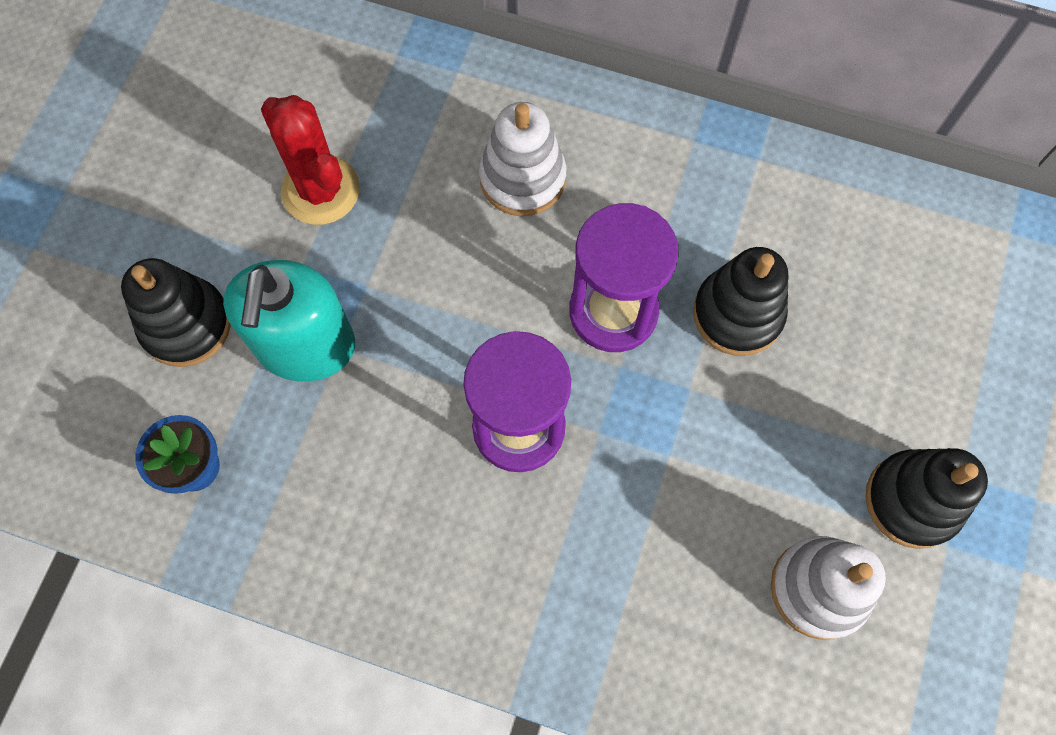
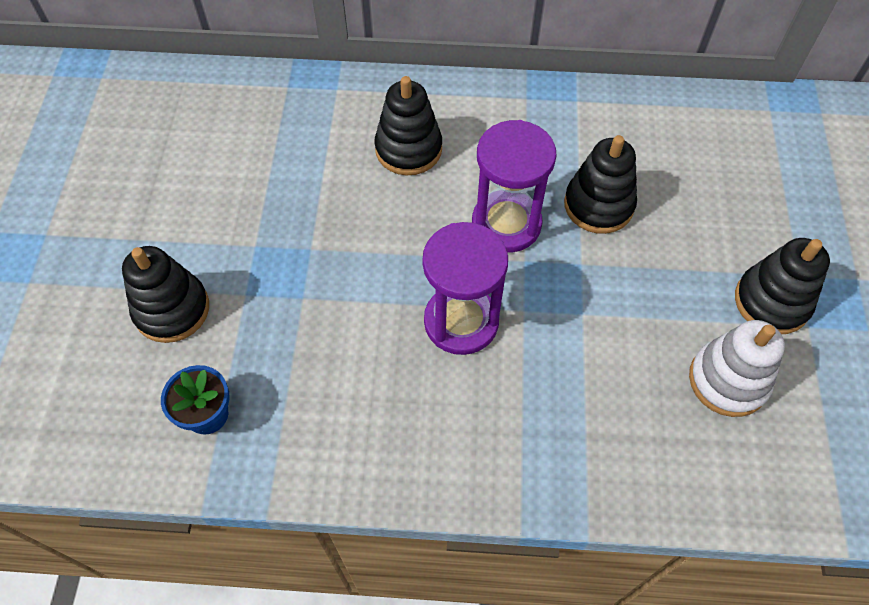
camera: 15 degrees left, 10 degrees down
(306, 346) = (275, 303): turquoise soap dispenser -> none
(321, 190) = (255, 190): red cactus -> none
(522, 178) = (408, 149): white stacking toy -> black stacking toy

